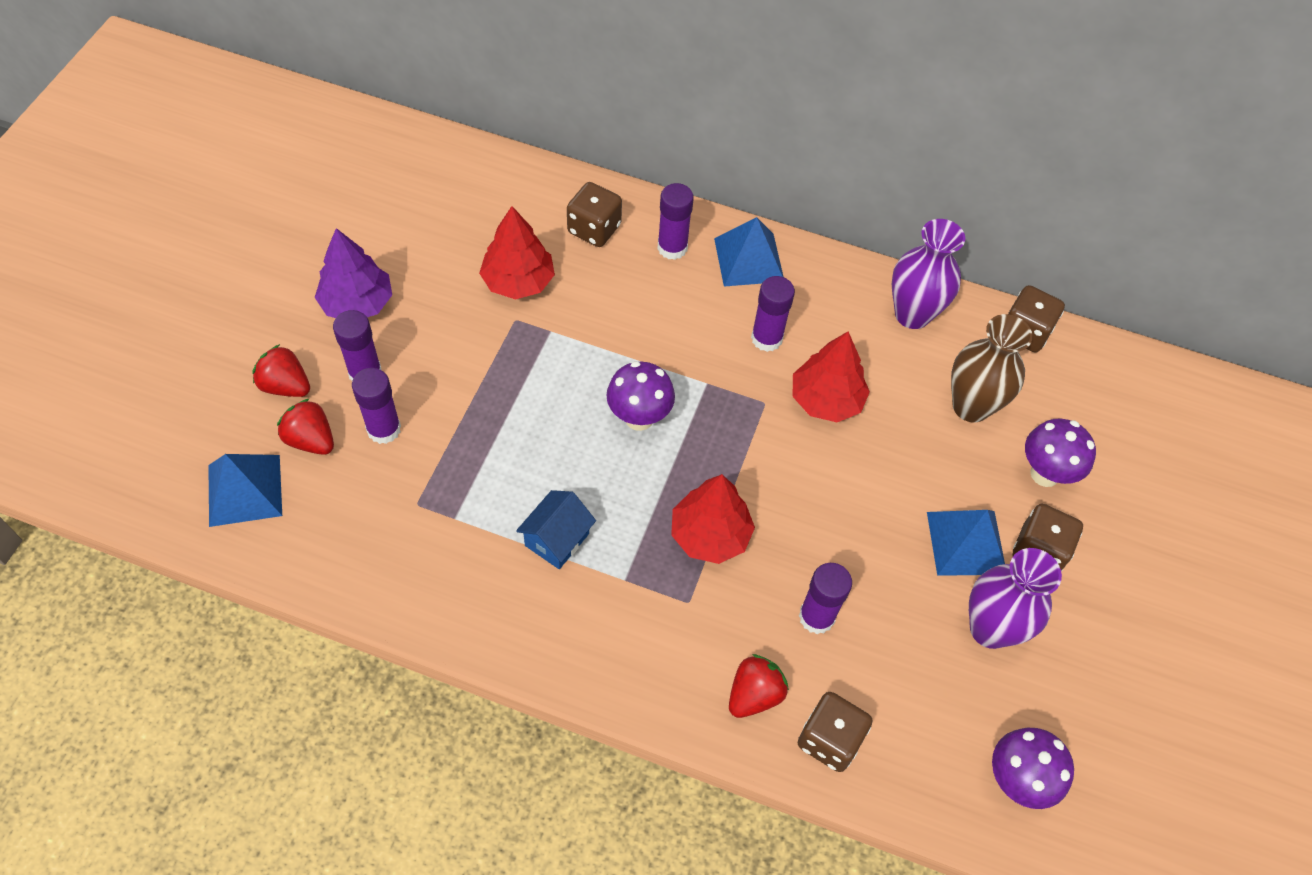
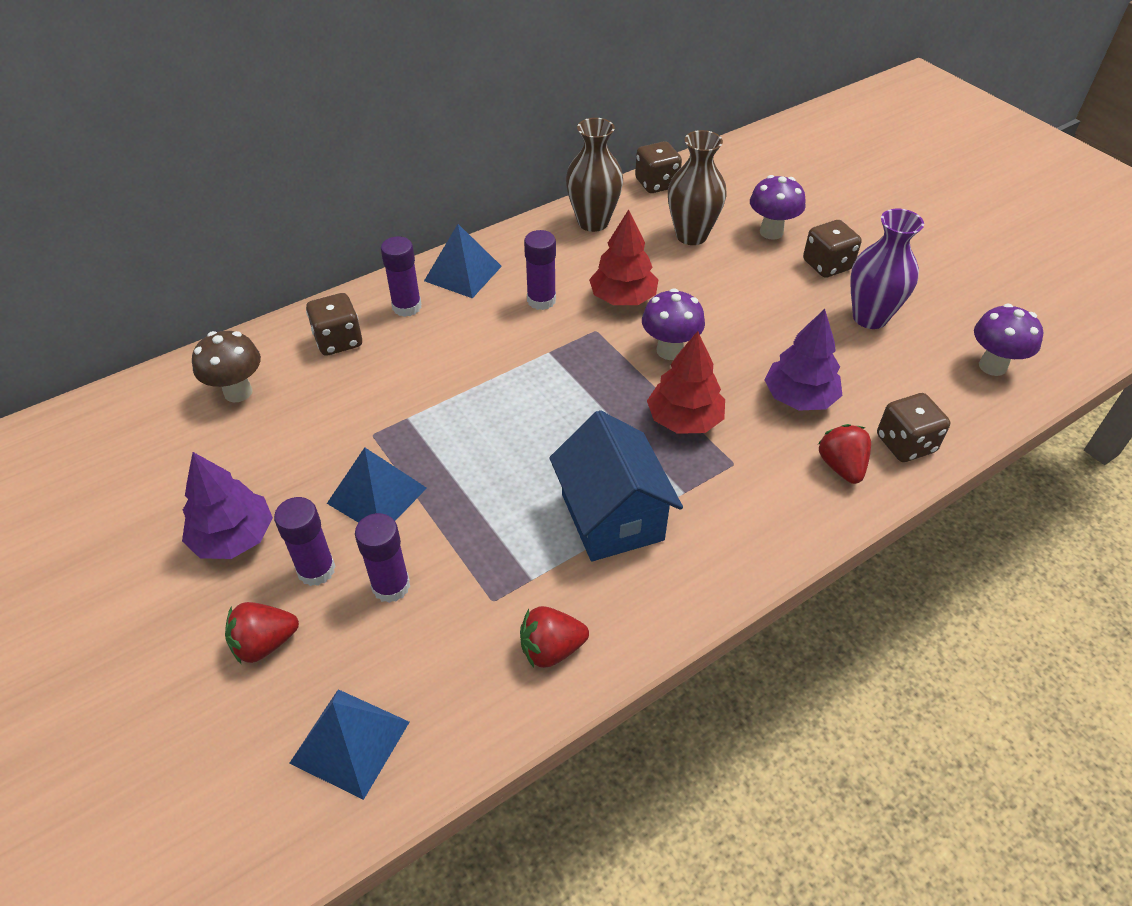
camera: 50 degrees left, 10 degrees down
(311, 440) = (347, 652): red strawberry -> red strawberry (551, 649)
(489, 205) = (238, 392): none -> brown mushroom
(518, 281) = (336, 413): red tree -> none
(557, 539) = (612, 517): blue house -> blue house, size x1.75
(639, 418) = (543, 406): purple mushroom -> purple mushroom (669, 350)
(816, 617) = (799, 398): purple glue stick -> purple tree
(912, 314) = (593, 222): purple vase -> brown vase
(966, 542) = (795, 293): blue pyramid -> blue pyramid (377, 495)

